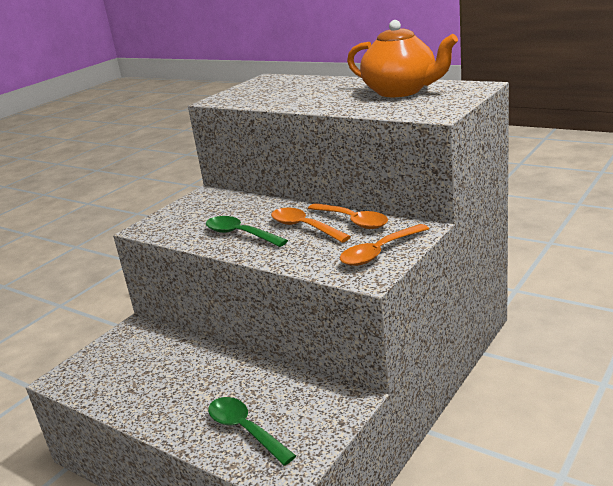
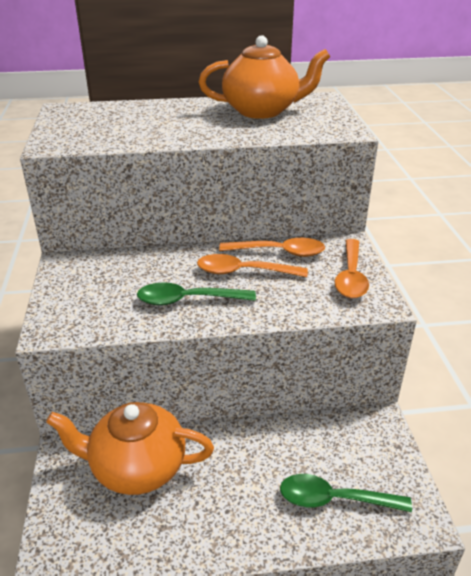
camera: 45 degrees left, 10 degrees up
(158, 352) = (136, 467): none -> orange teapot

